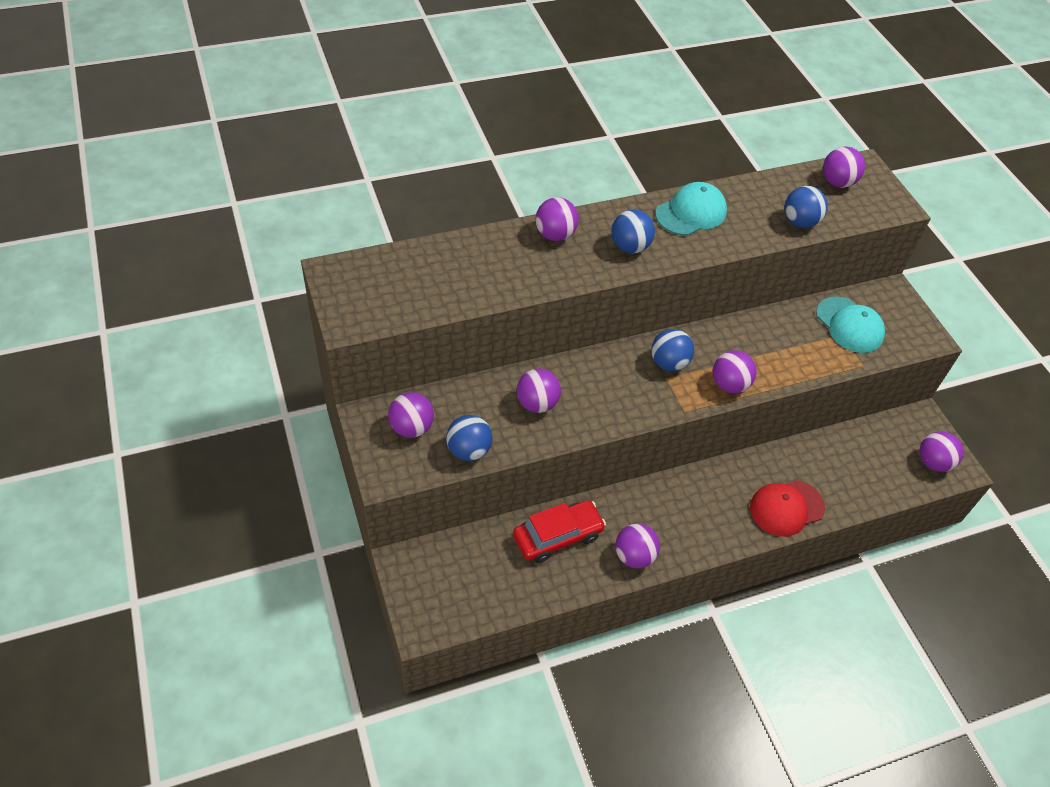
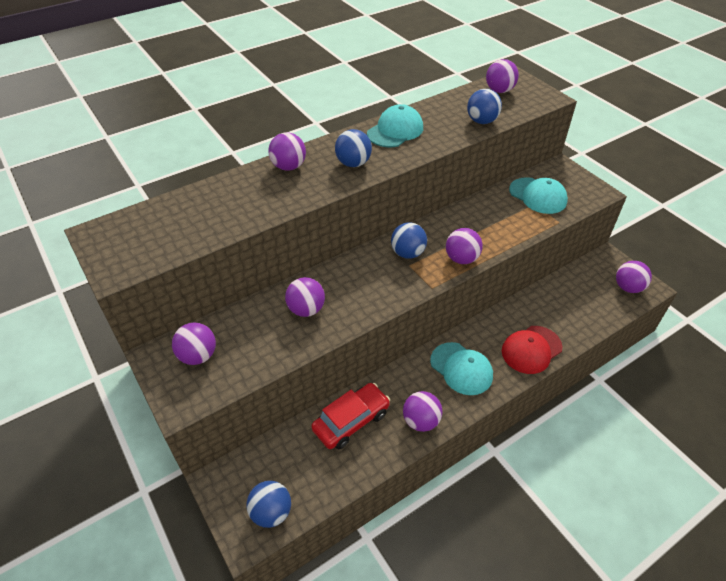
camera: 10 degrees left, 5 degrees down
(469, 450) = (254, 363): blue ball -> blue ball (271, 512)
(697, 509) = (461, 368): none -> turquoise cap

